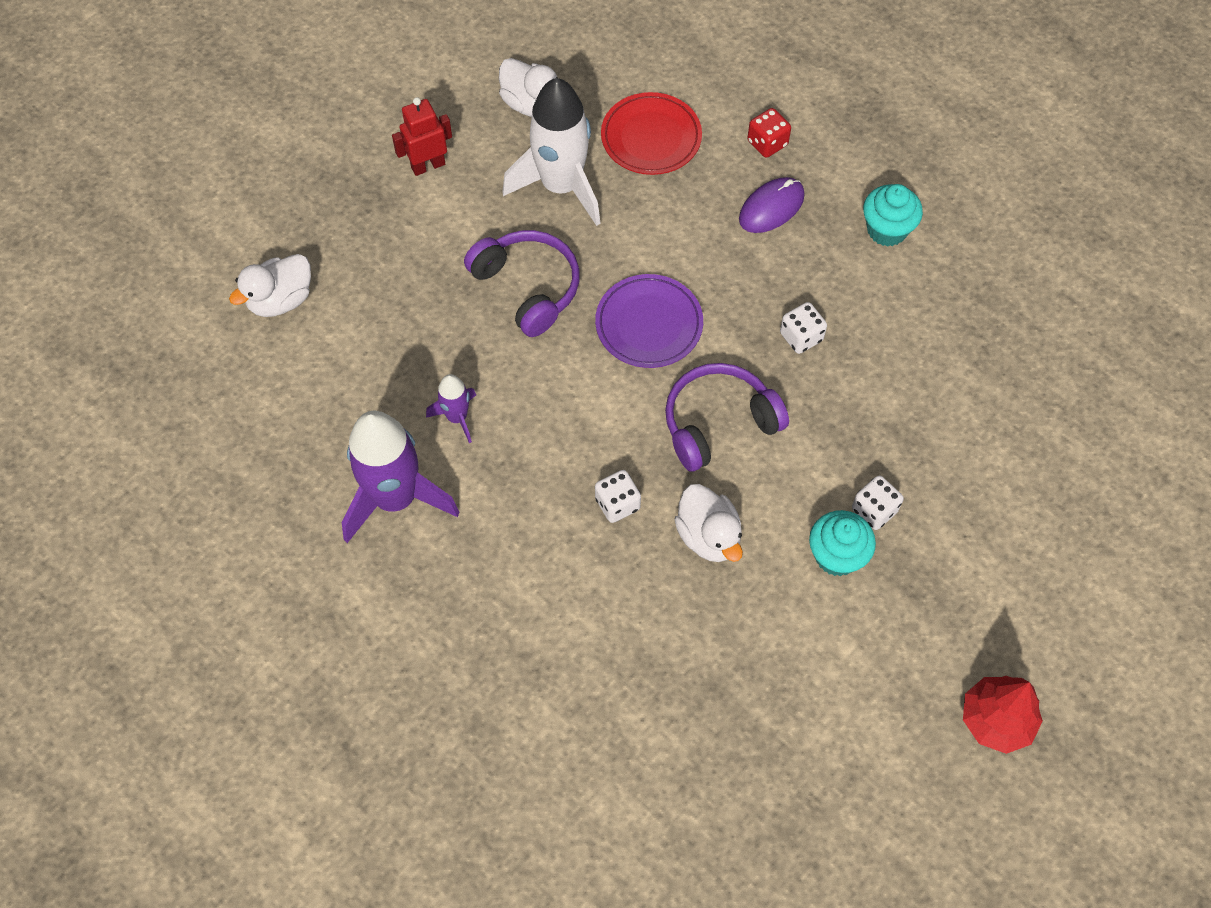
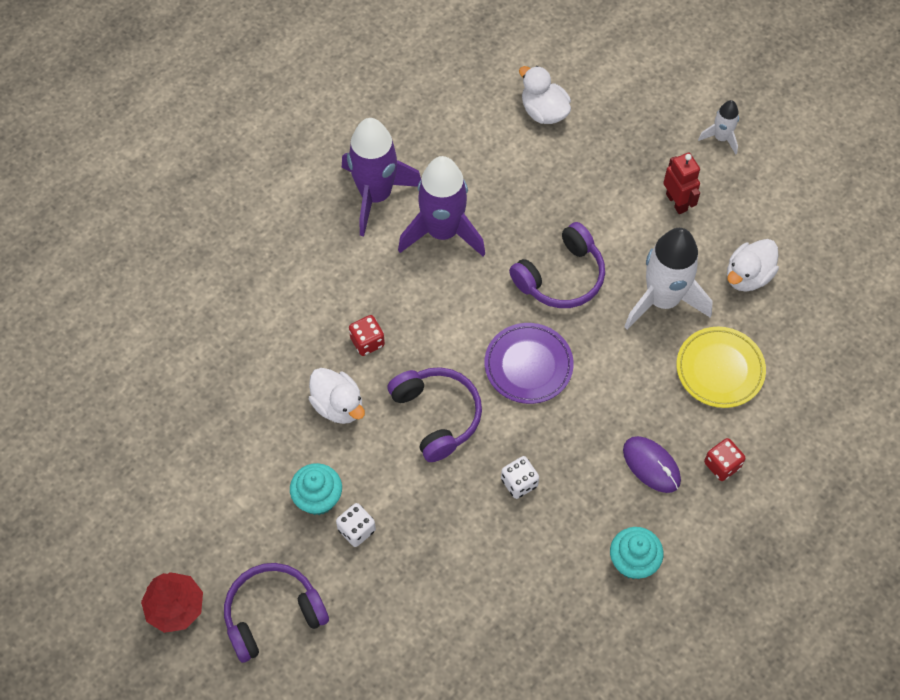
camera: 90 degrees right, 0 degrees up
(340, 117) = (721, 138): none -> white rocket
(457, 417) = (442, 232): purple rocket -> purple rocket, size x2.05
(617, 504) = (367, 342): white dice -> red dice
(651, 138) = (720, 369): red plate -> yellow plate
(708, 536) = (338, 405): white duck -> white duck turned 105 degrees counterclockwise
(991, 602) = (273, 614): none -> purple headphones

